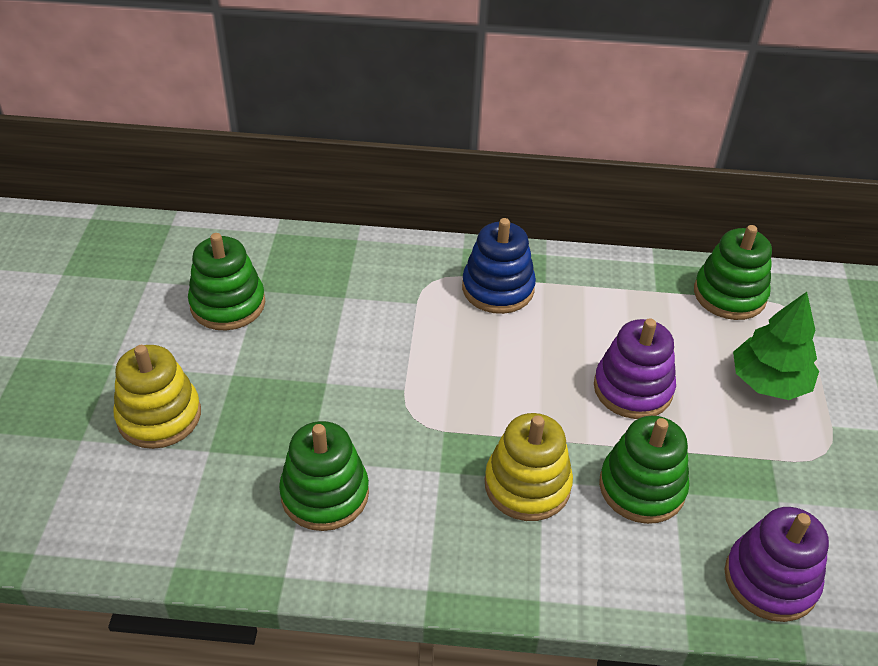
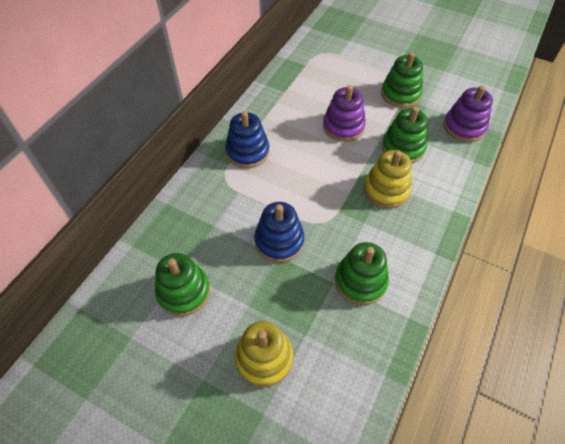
camera: 65 degrees left, 10 degrees up
(352, 375) = (279, 241): none -> blue stacking toy
(729, 294) = (301, 68): green stacking toy -> green stacking toy (400, 94)
(769, 381) = (360, 79): green tree -> none

